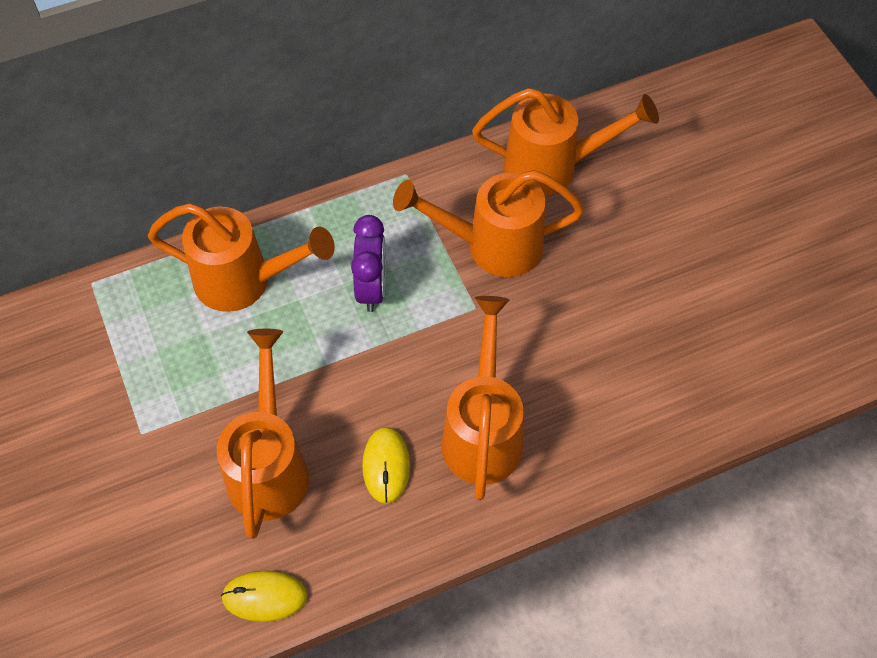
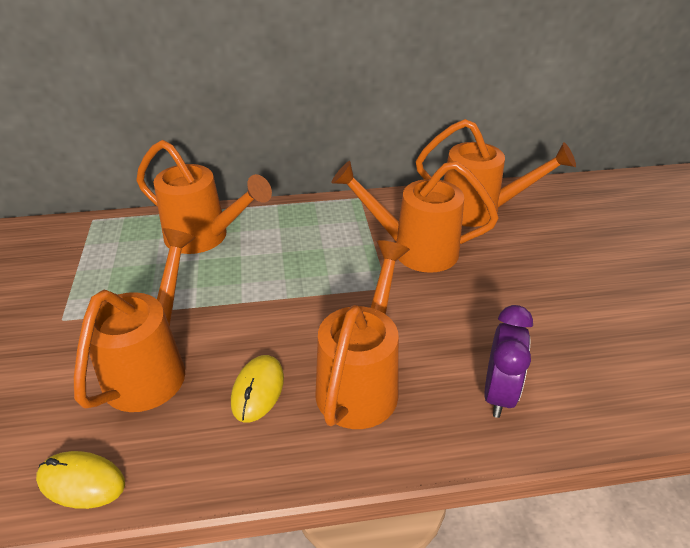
camera: 15 degrees right, 20 degrees down
(372, 288) = (303, 259): purple clock -> purple clock (499, 393)

